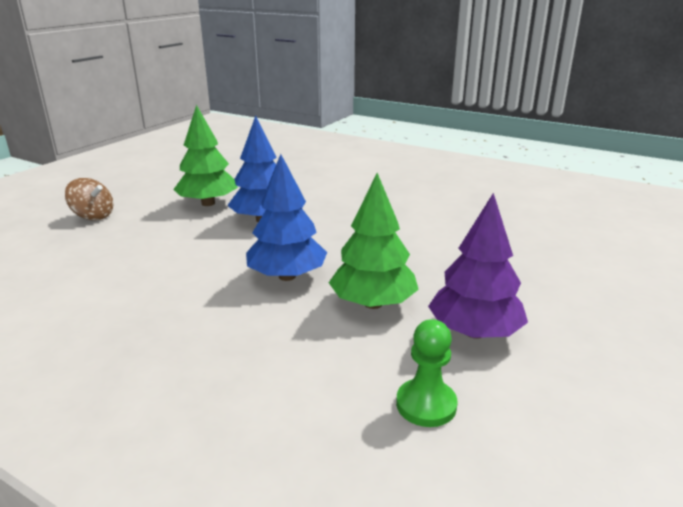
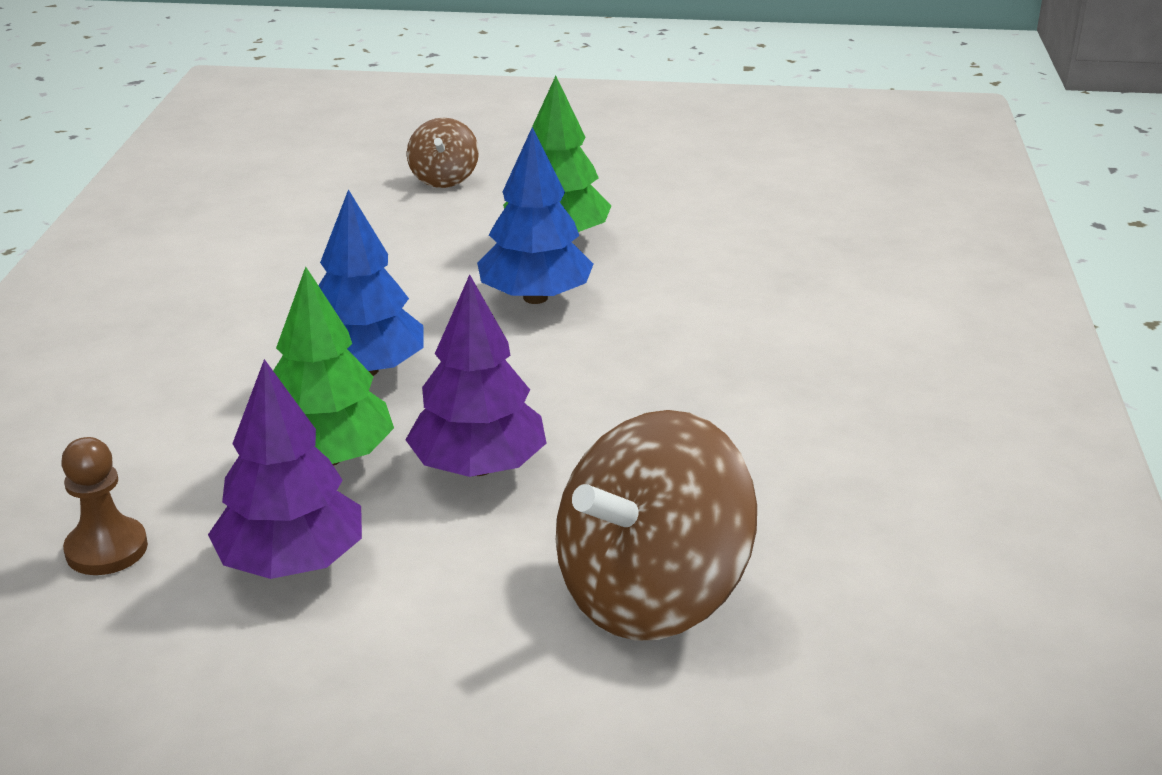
camera: 65 degrees right, 5 degrees up
(413, 263) = (478, 467): none -> purple tree
(426, 405) = (106, 549): green pawn -> brown pawn
(537, 246) = (651, 594): none -> brown spinning top

